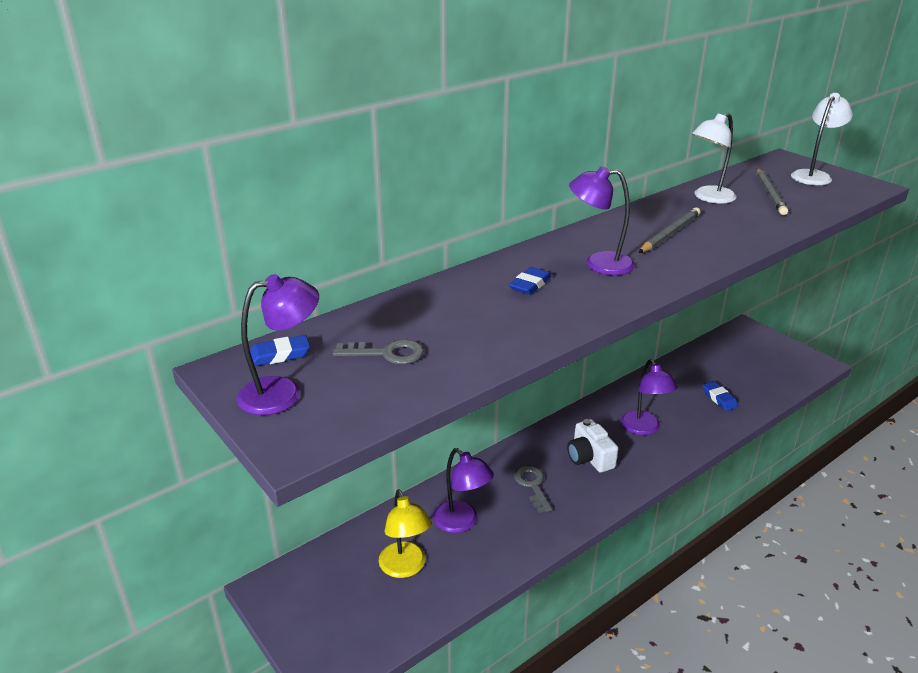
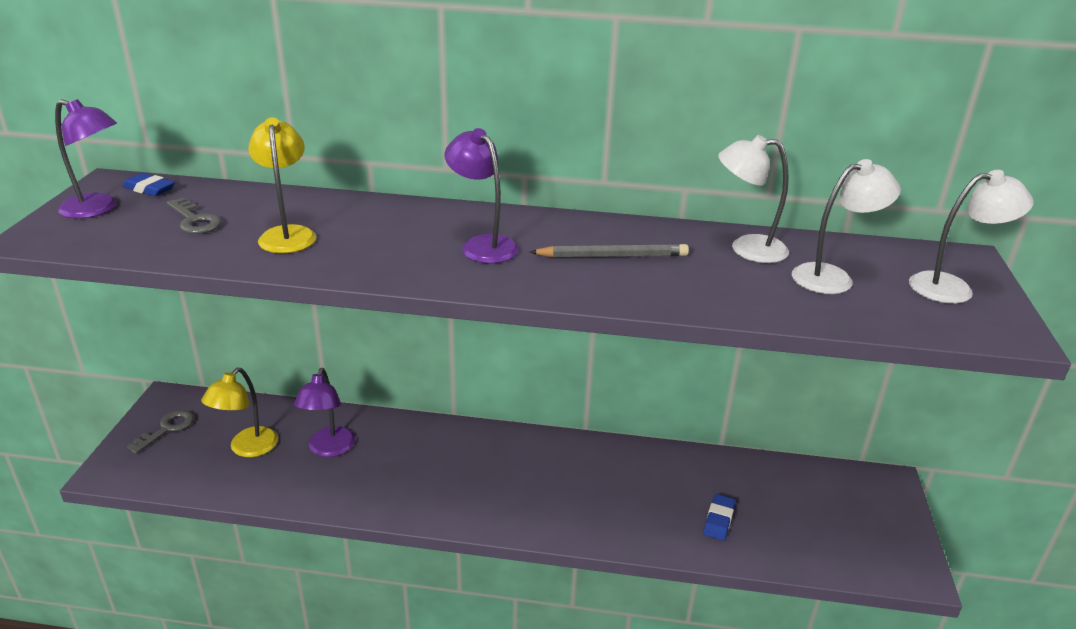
camera: 45 degrees right, 0 degrees up
(476, 324) = (287, 234): none -> yellow lamp
(530, 285) = (391, 231): blue eraser -> none
(532, 485) = (420, 463): grey key -> grey key (167, 429)
(589, 457) = (501, 477): white camera -> none
(644, 429) = (591, 490): purple lamp -> none
(770, 194) = (833, 277): grey pencil -> white lamp

